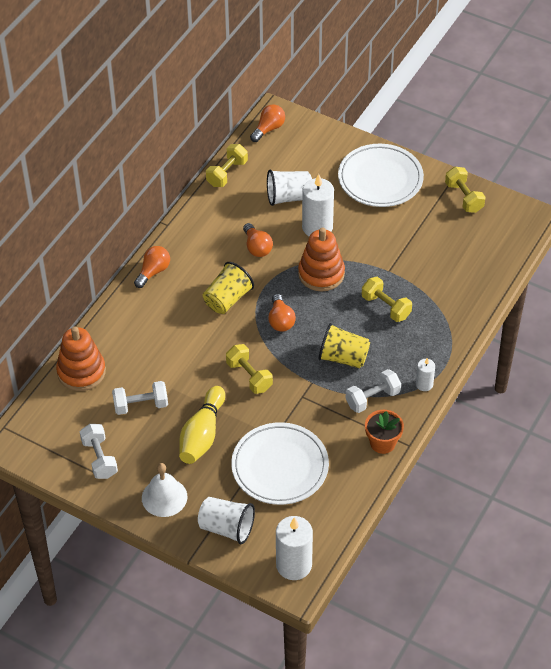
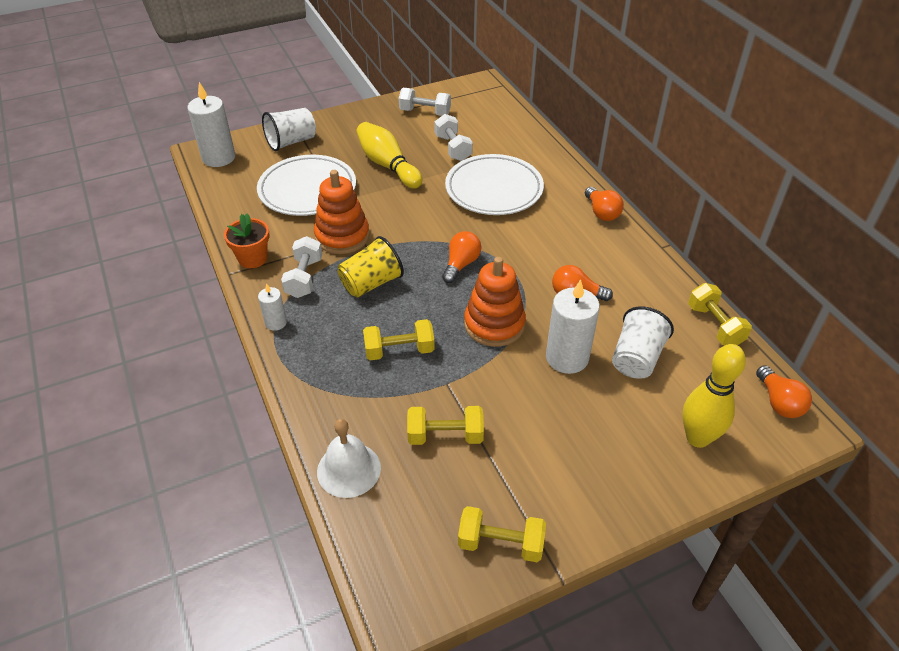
camera: 125 degrees right, 5 degrees down
(81, 372) = (519, 133): orange stacking toy -> orange stacking toy (342, 236)
(141, 405) = (453, 148): white dumbbell -> white dumbbell turned 45 degrees counterclockwise
(164, 497) = (354, 126): white bell -> white bell (348, 469)
(227, 299) = (522, 243): yellow cup -> none
(249, 376) = (417, 215): yellow dumbbell -> yellow dumbbell (445, 435)
(280, 320) = (461, 264): orange light bulb -> orange light bulb turned 90 degrees clockwise
(326, 152) = (697, 438): none -> yellow bowling pin
(380, 179) = (605, 466): white plate -> white plate (494, 189)

